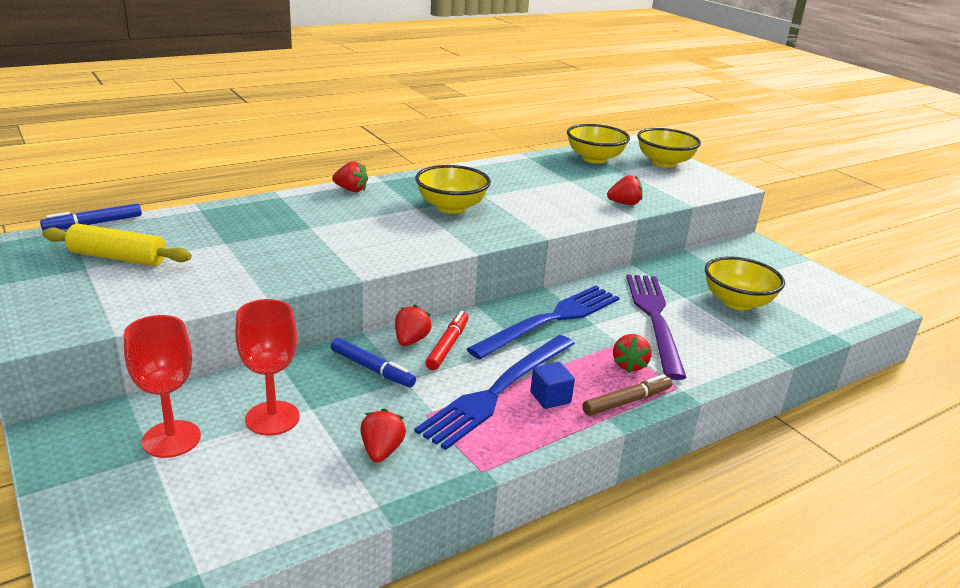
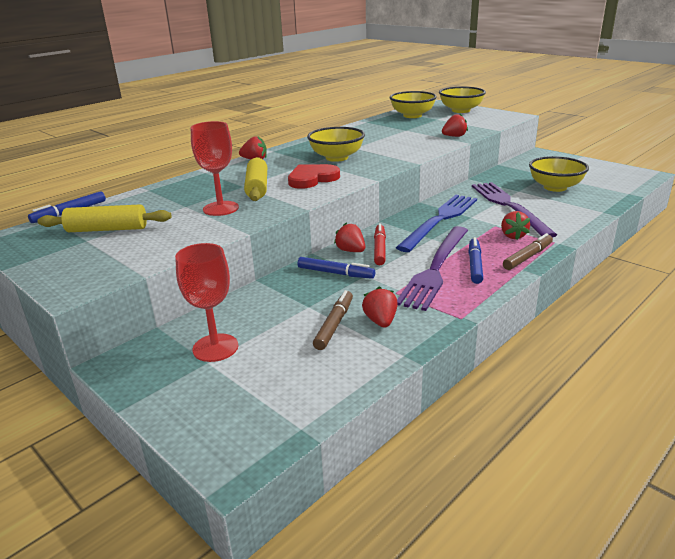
camera: 10 degrees left, 0 degrees up
(272, 418) = (284, 318): red goblet -> red goblet (221, 208)
(324, 442) = (334, 324): none -> brown marker
(325, 233) = (257, 187): none -> yellow rolling pin
(399, 234) = (312, 179): none -> red heart
(411, 340) = (351, 251): red strawberry -> red strawberry turned 45 degrees counterclockwise
(498, 390) = (436, 268): blue fork -> purple fork
(550, 398) = (474, 265): blue cube -> blue marker

